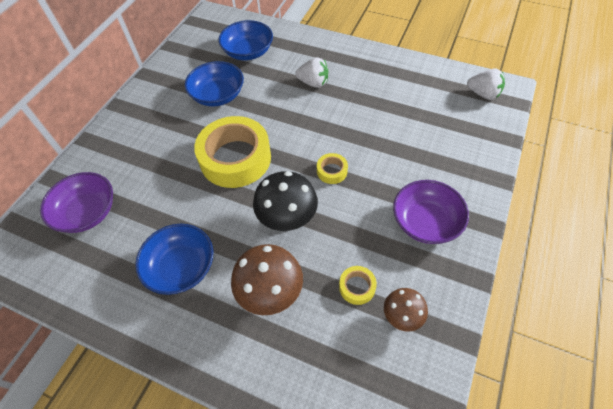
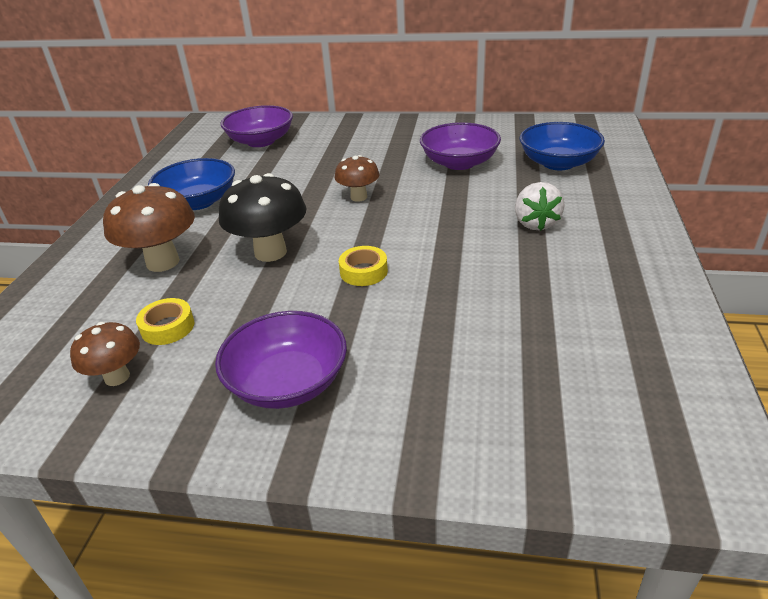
camera: 75 degrees right, 20 degrees down
(218, 95) = (459, 163): blue bowl -> purple bowl
(235, 158) = (358, 197): yellow tape -> brown mushroom
(483, 94) = (669, 436): white strawberry -> none

